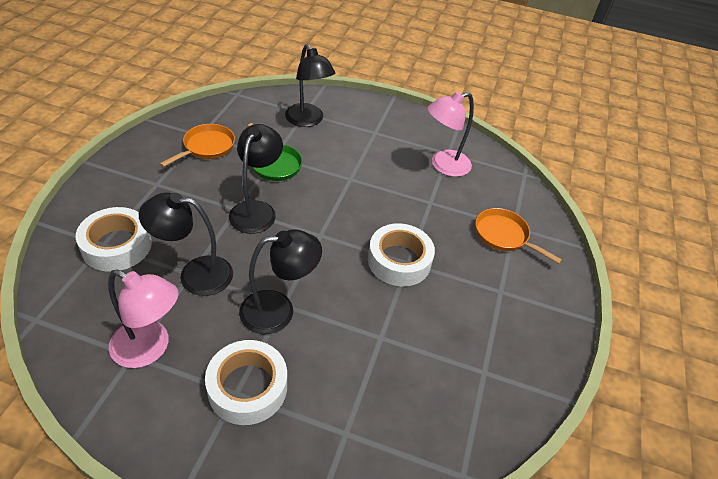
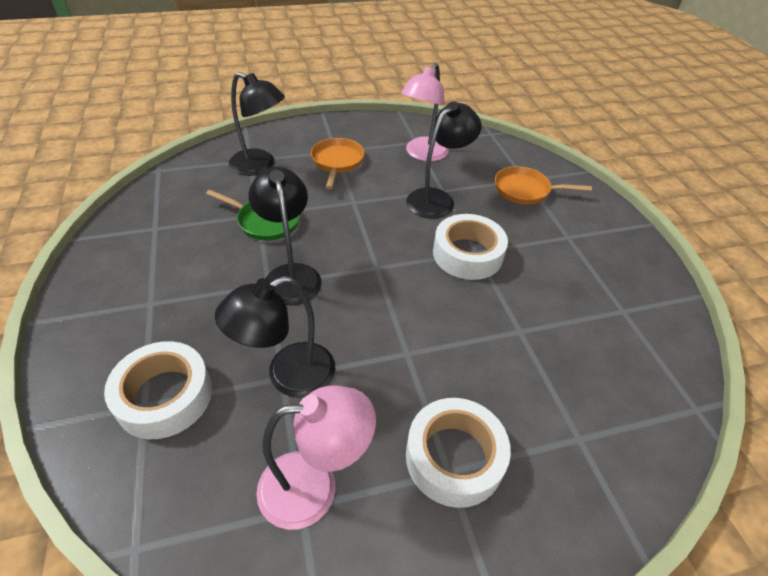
camera: 30 degrees left, 0 degrees up
(206, 147) = (174, 237): orange pan -> orange pan (337, 162)
(278, 310) = (408, 361): black lamp -> black lamp (437, 199)

